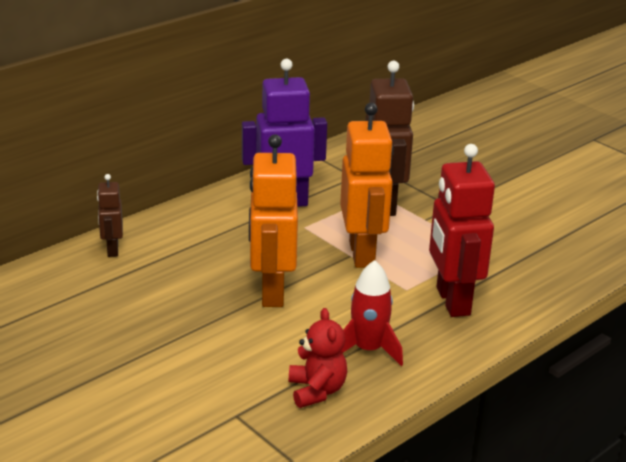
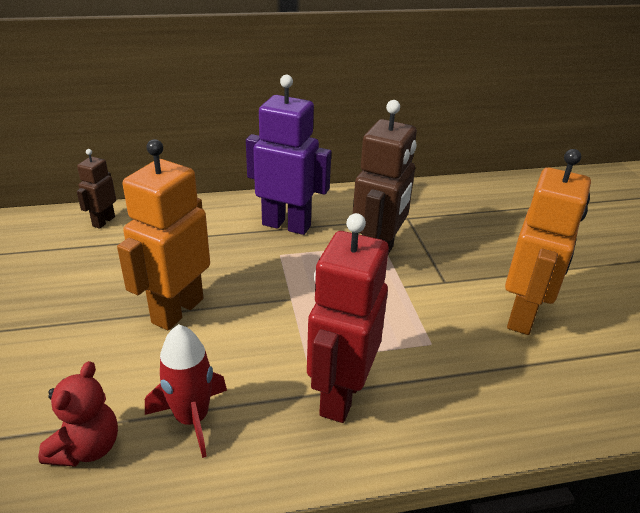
camera: 30 degrees right, 5 degrees up
(362, 254) = (303, 302): orange robot -> orange robot (523, 316)

